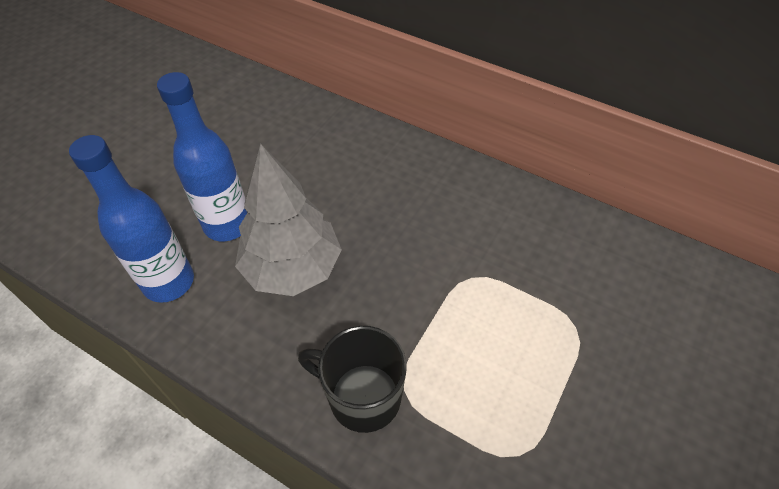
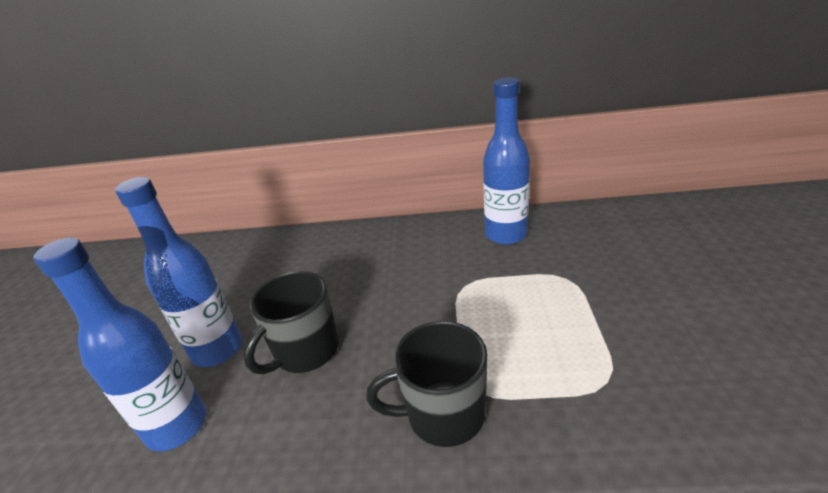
camera: 25 degrees left, 20 degrees down
(292, 268) = (305, 352): grey tree -> black mug
(559, 237) = (506, 235): none -> blue bottle

